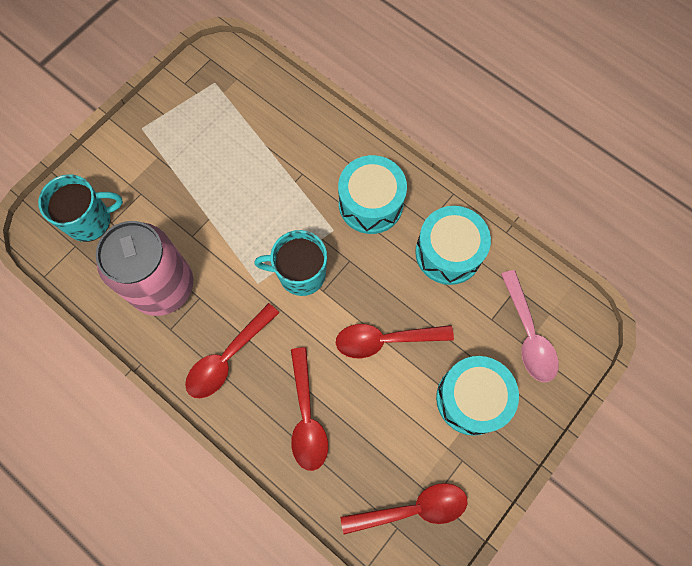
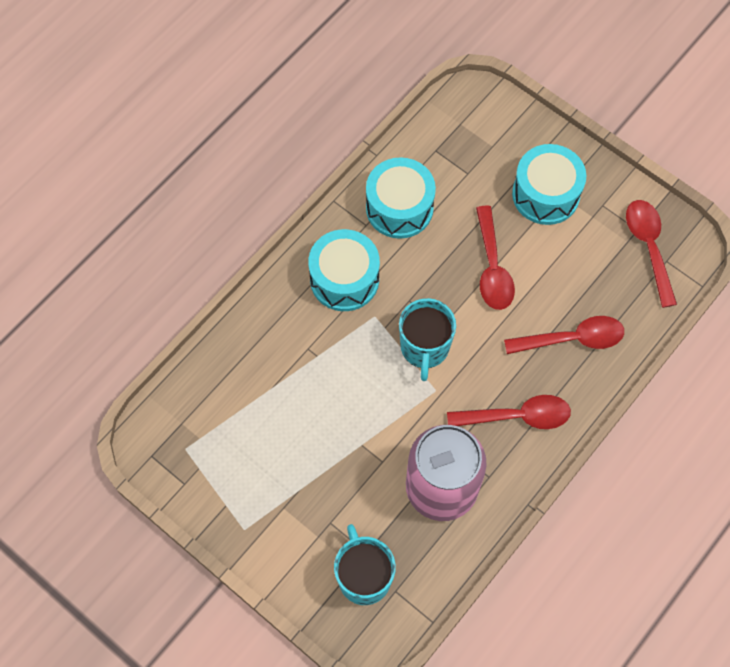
camera: 90 degrees left, 5 degrees down
(227, 358) = (517, 416): red spoon -> red spoon turned 45 degrees counterclockwise
(528, 335) = (482, 143): pink spoon -> none

